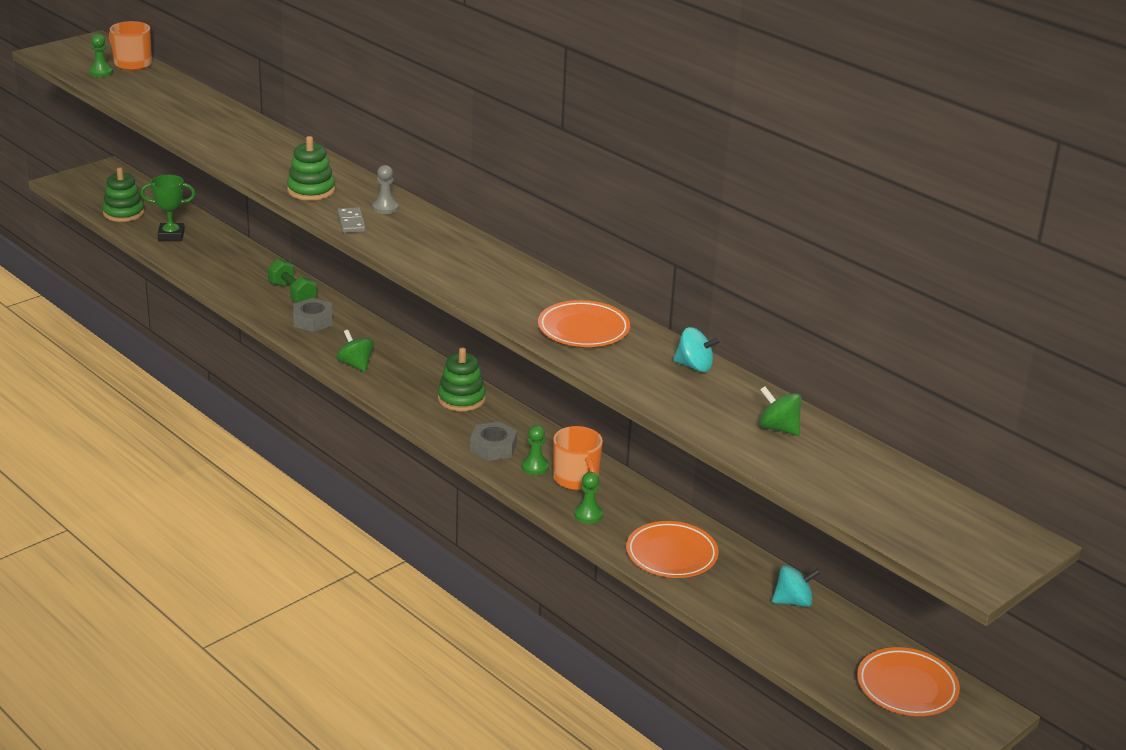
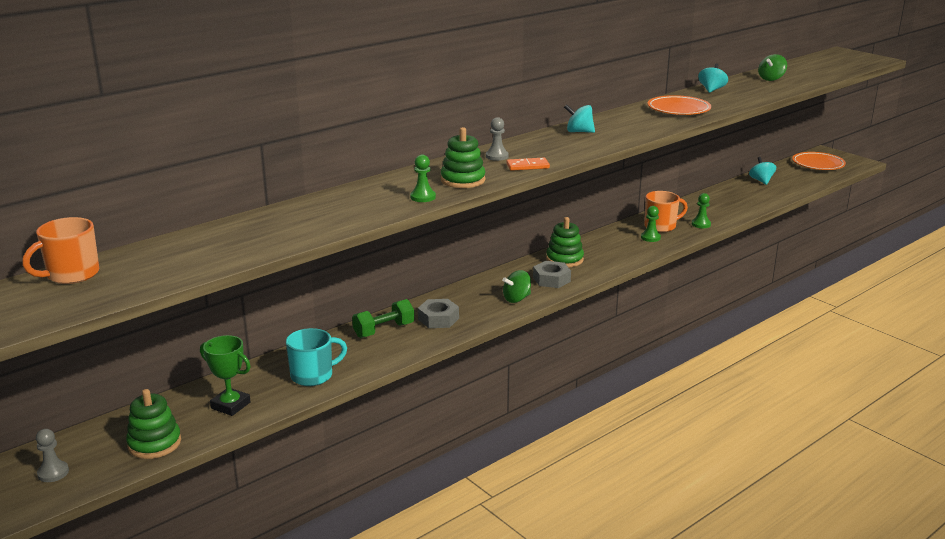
camera: 85 degrees left, 5 degrees down
(97, 185) = (53, 473): none -> grey pawn
(101, 72) = (93, 291): green pawn -> green pawn (423, 197)
(171, 235) = (230, 405): green trophy -> green trophy turned 60 degrees counterclockwise
(212, 265) = (313, 375): none -> turquoise mug
(351, 222) = (527, 166): grey domino -> orange domino
(476, 256) = (579, 132): none -> turquoise spinning top
(493, 447) = (629, 250): grey nut -> grey nut (551, 279)
(671, 554) = (732, 205): orange plate -> none

